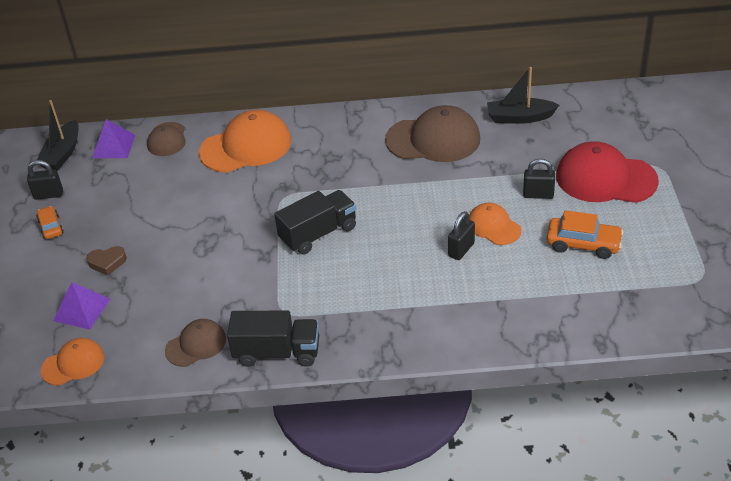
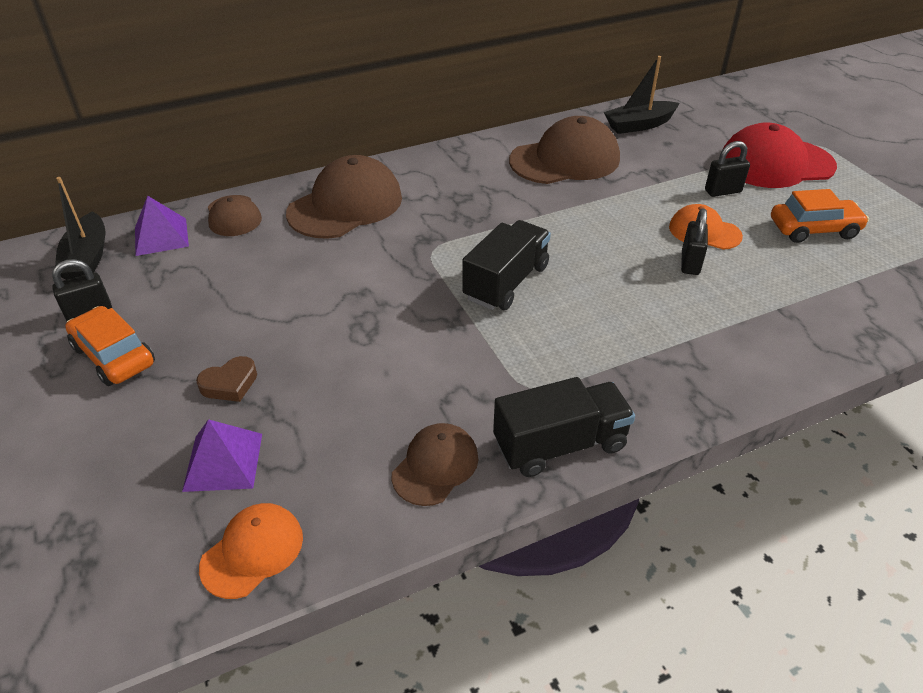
camera: 25 degrees left, 0 degrees up
(51, 227) = (114, 356): orange car -> orange car, size x1.63
(246, 147) = (345, 205): orange cap -> brown cap

